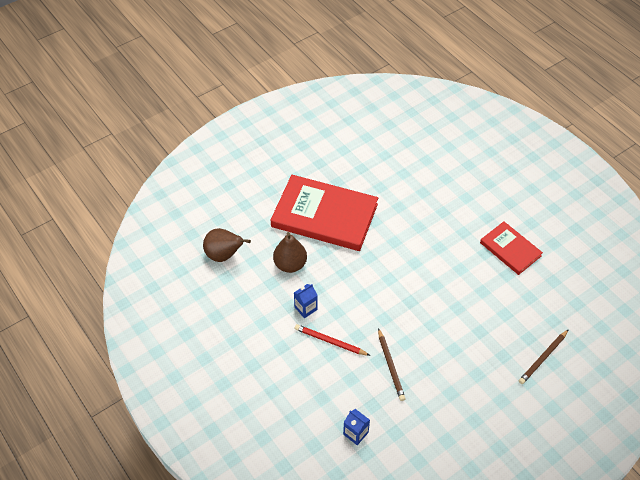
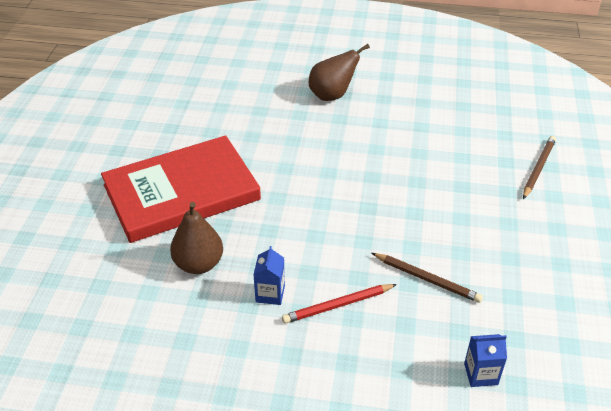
camera: 45 degrees left, 10 degrees down
(224, 255) = (102, 312): brown pear -> brown pear (332, 95)
(510, 249) = (397, 105): red book -> none
(543, 358) = (538, 168): brown pencil -> brown pencil turned 150 degrees counterclockwise

